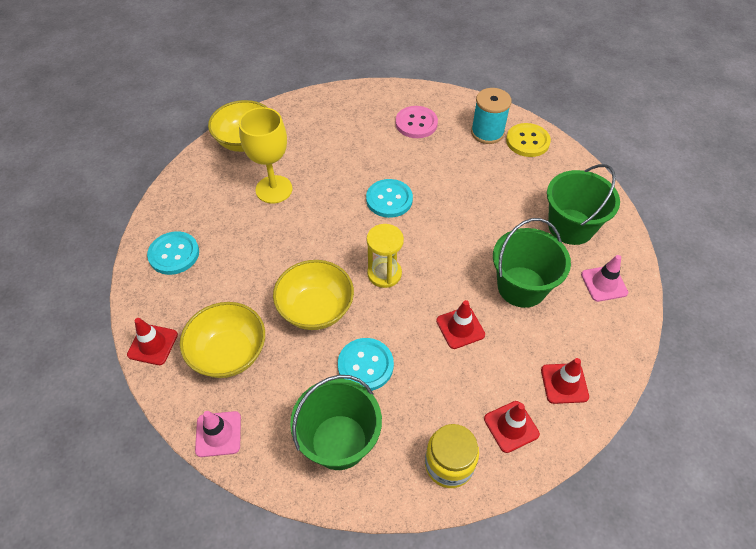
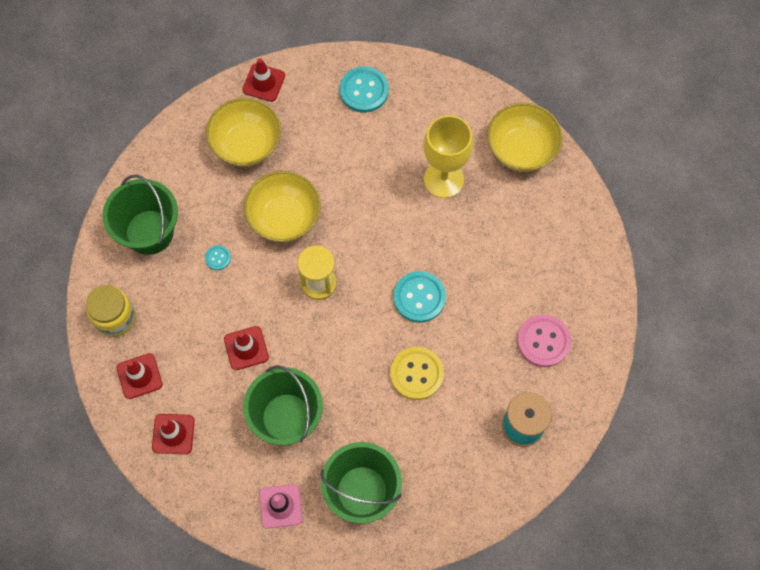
camera: 95 degrees right, 15 degrees up
(218, 434) = (171, 139): pink traffic cone -> none
(365, 365) = (218, 258): turquoise button -> turquoise button, size x0.50
(527, 141) = (504, 473): yellow button -> yellow button (416, 374)

